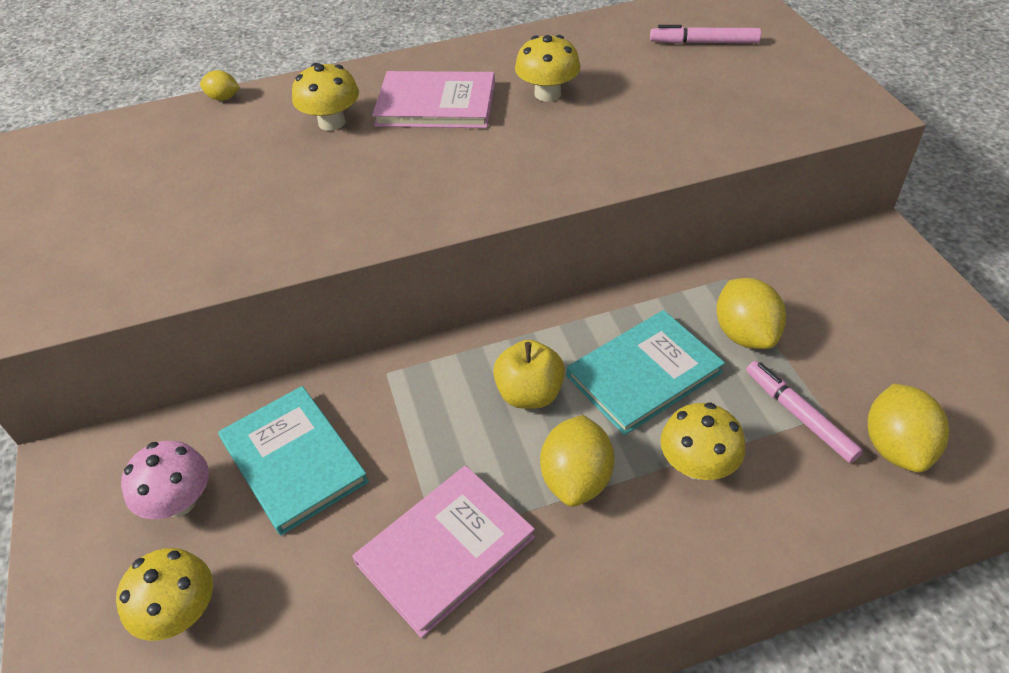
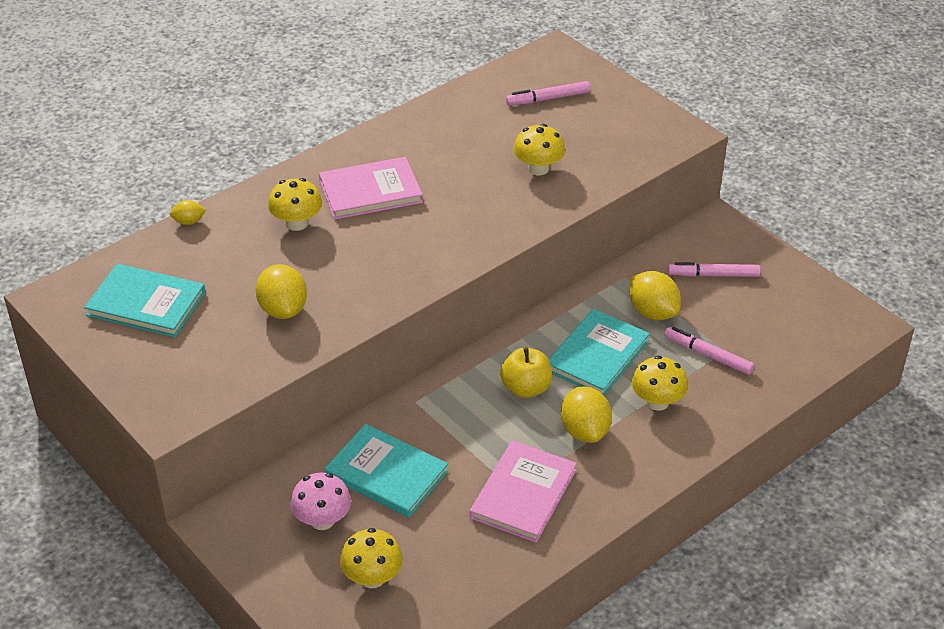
camera: 25 degrees left, 5 degrees down
(109, 175) = (146, 304): none -> turquoise book
(547, 94) = (452, 165): yellow mushroom -> yellow mushroom (538, 168)
(850, 304) = (714, 275): none -> pink marker
(896, 447) = (773, 358): yellow lemon -> yellow lemon (283, 309)

